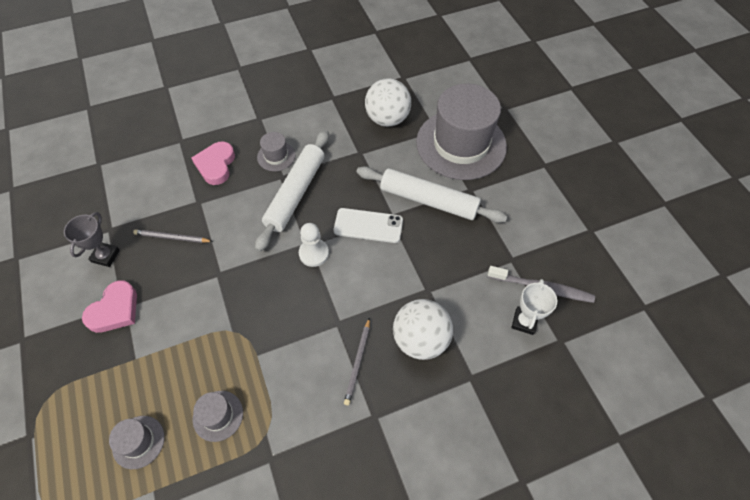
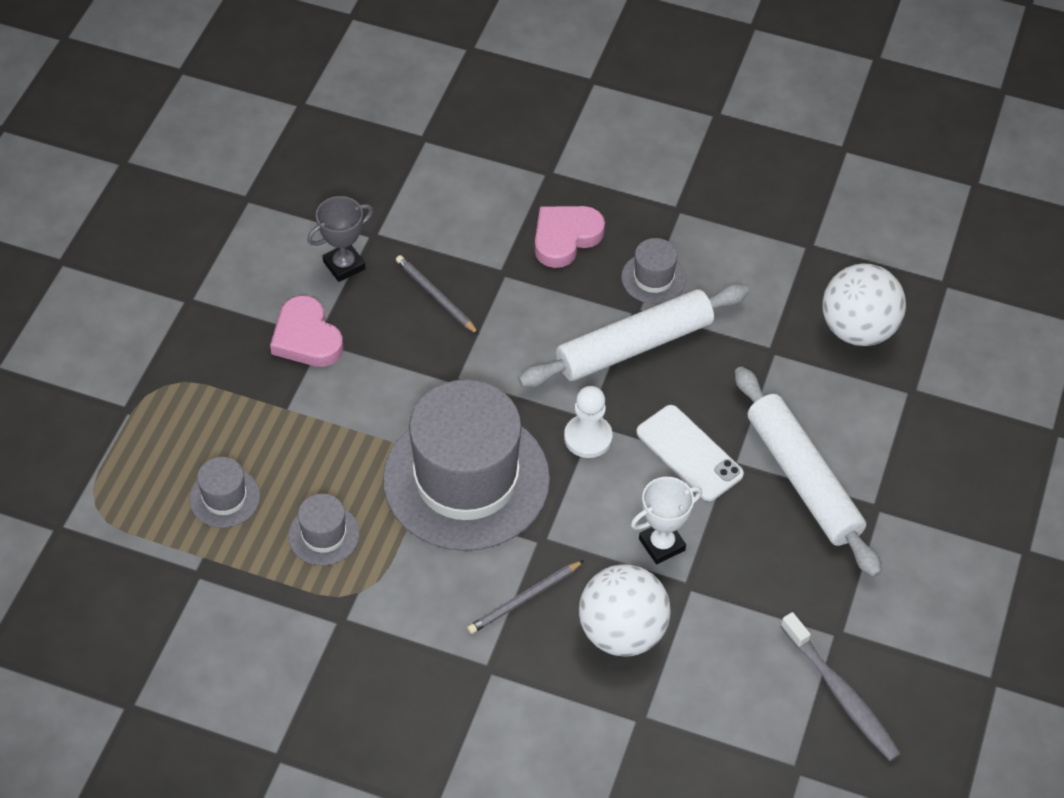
camera: 40 degrees right, 5 degrees down
(115, 310) = (306, 338): pink heart -> pink heart turned 75 degrees clockwise
(461, 144) = (930, 437): grey hat -> grey hat (466, 479)
(524, 322) = (773, 713): white trophy -> white trophy (662, 544)

